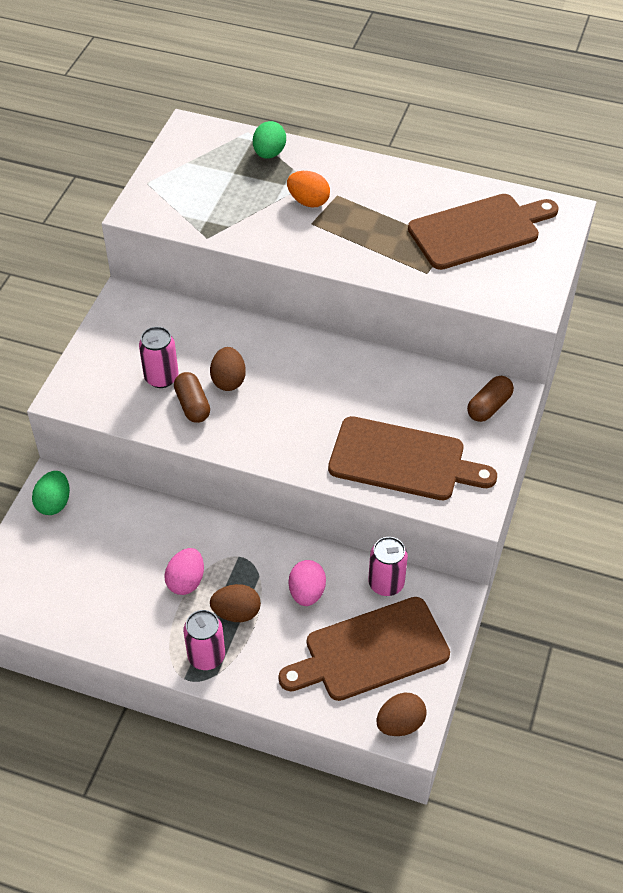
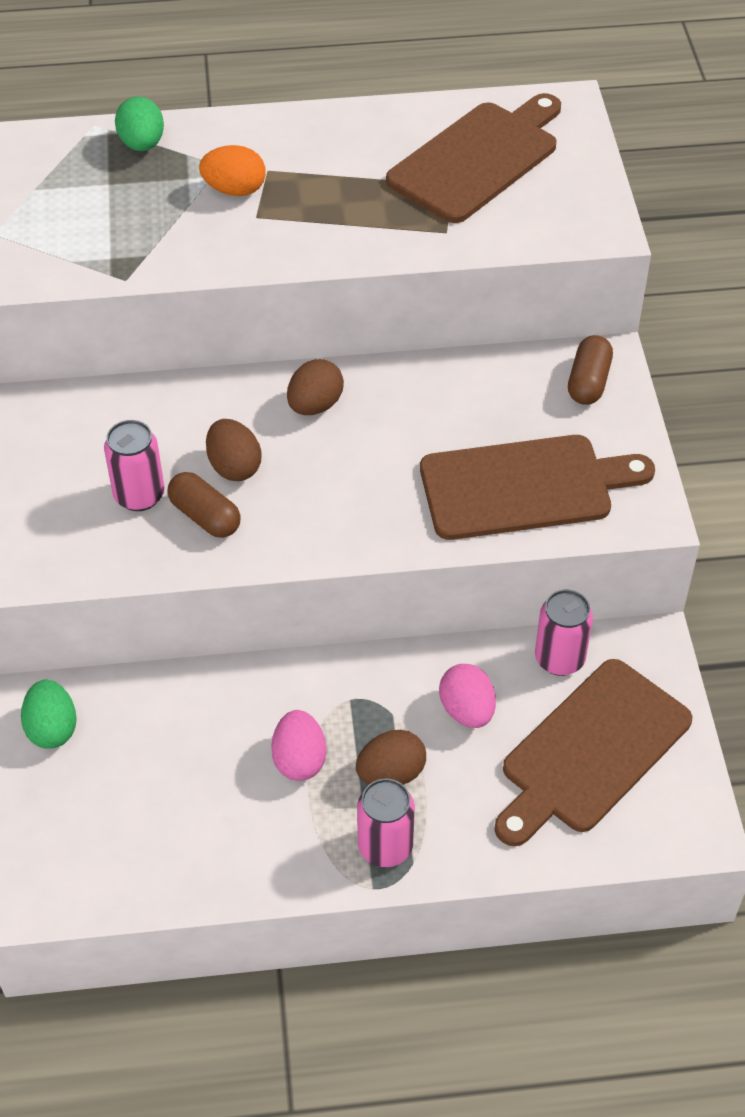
camera: 25 degrees left, 0 degrees up
(400, 724) = (681, 826): brown egg -> brown egg (315, 405)

